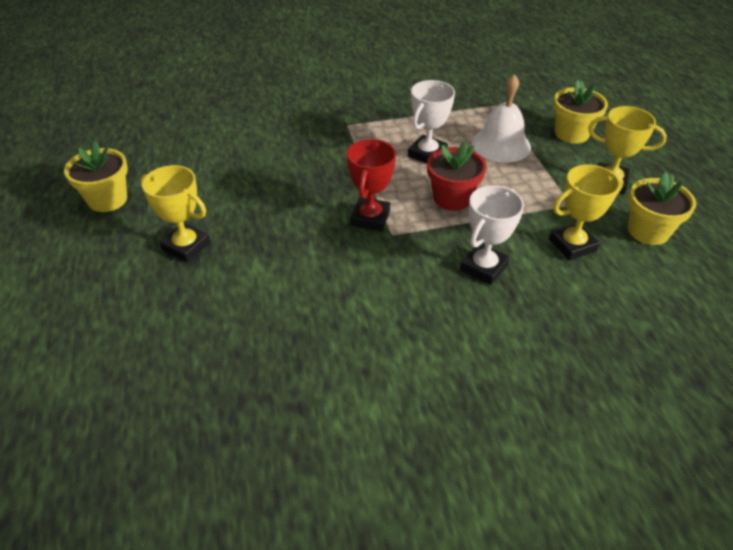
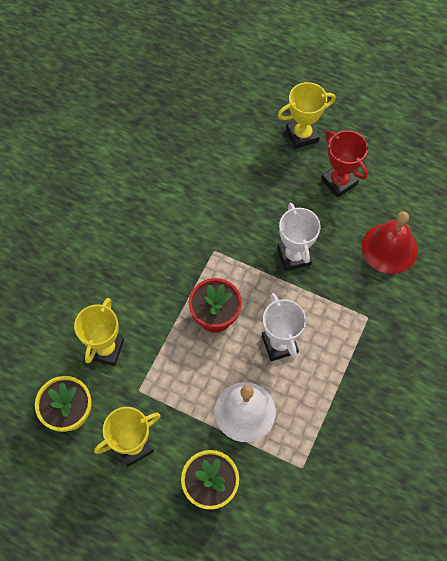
camera: 130 degrees right, 20 degrees up
(107, 199) = (389, 117): yellow flower pot -> none
(269, 140) = (389, 248): none -> red bell
(370, 218) = (240, 249): red trophy -> red trophy (339, 182)
(484, 267) = (138, 278): white trophy -> white trophy (294, 256)

